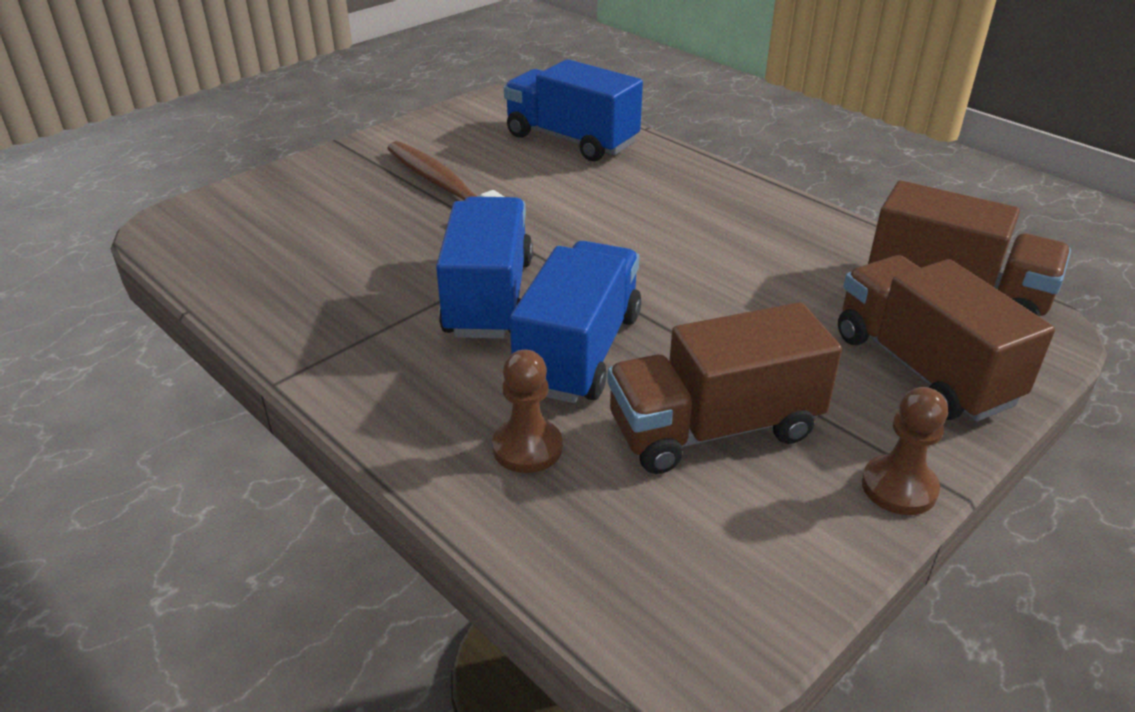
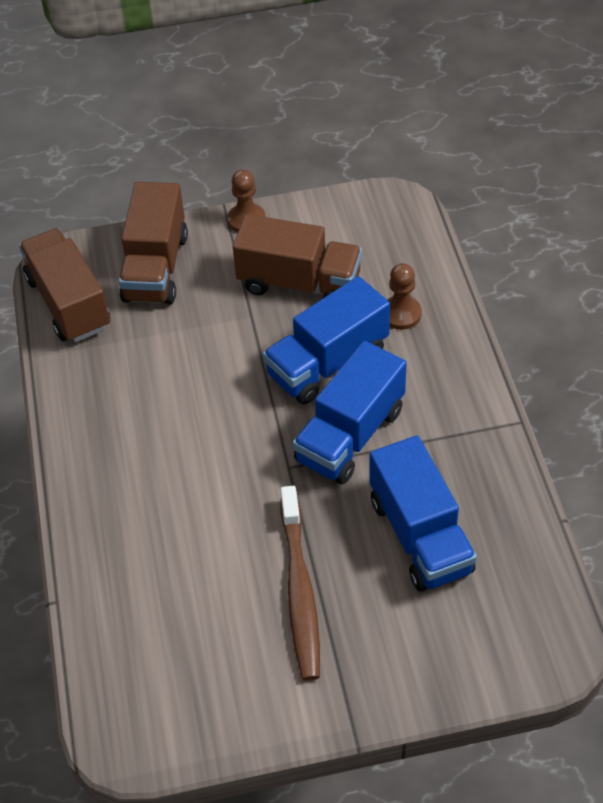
camera: 145 degrees left, 15 degrees up
(571, 140) = (138, 615): blue truck -> blue truck (420, 535)

